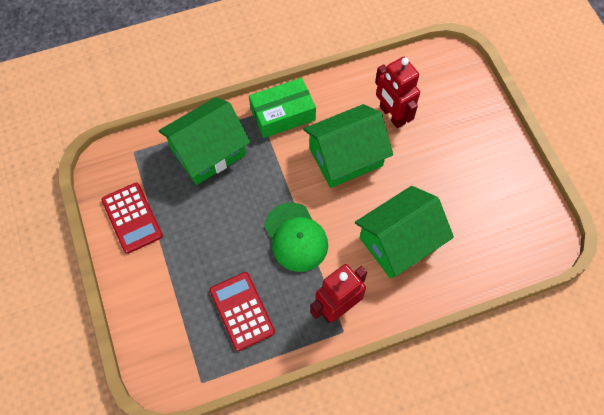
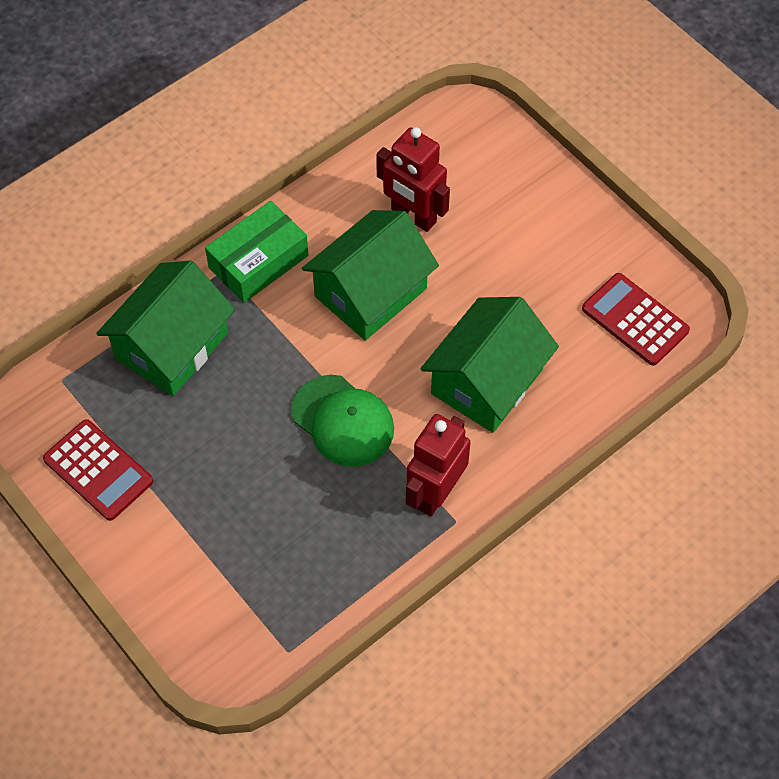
camera: 20 degrees left, 5 degrees down
(242, 311) = (307, 541): red calculator -> red calculator (635, 320)

